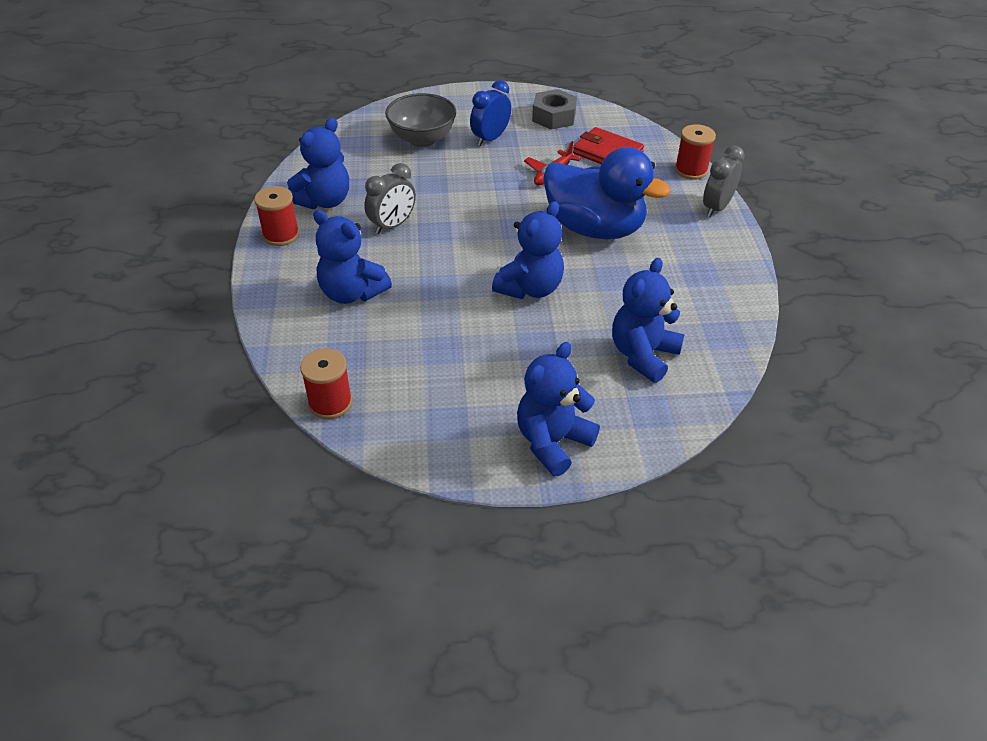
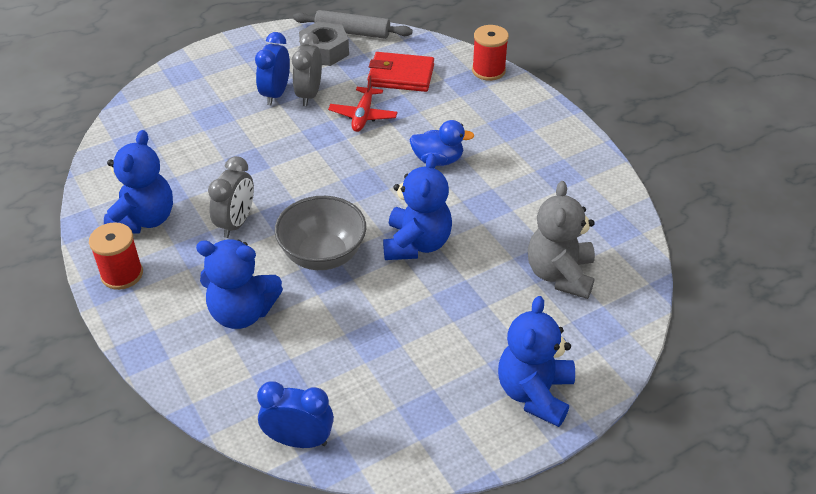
camera: 25 degrees left, 0 degrees up
(330, 403) = (299, 440): red spool -> blue clock
(422, 139) = (205, 116): grey bowl -> grey bowl (323, 255)
(588, 108) = (352, 32): none -> grey rolling pin
(594, 228) = (438, 160): blue duck -> blue duck, size x0.48
(643, 355) = (560, 274): blue teddy bear -> grey teddy bear
(716, 207) = (534, 102): grey clock -> grey clock (309, 95)

